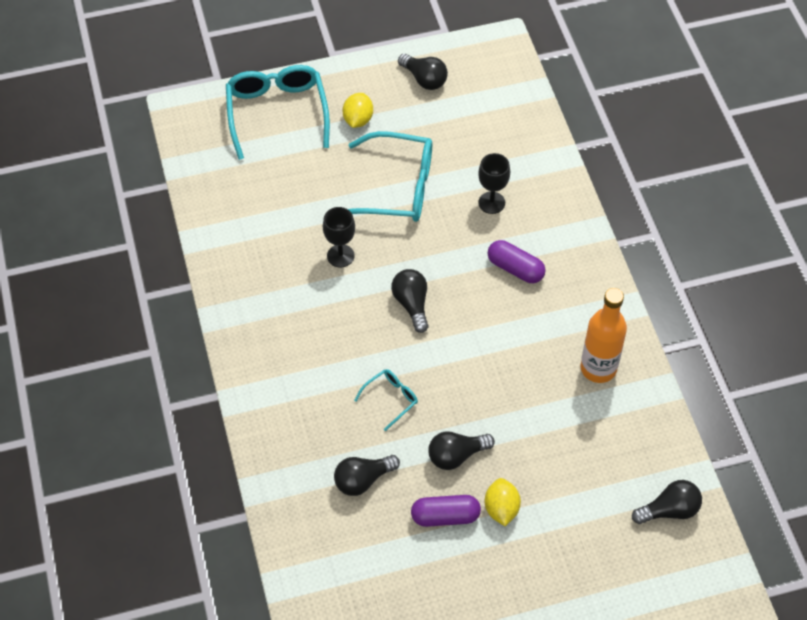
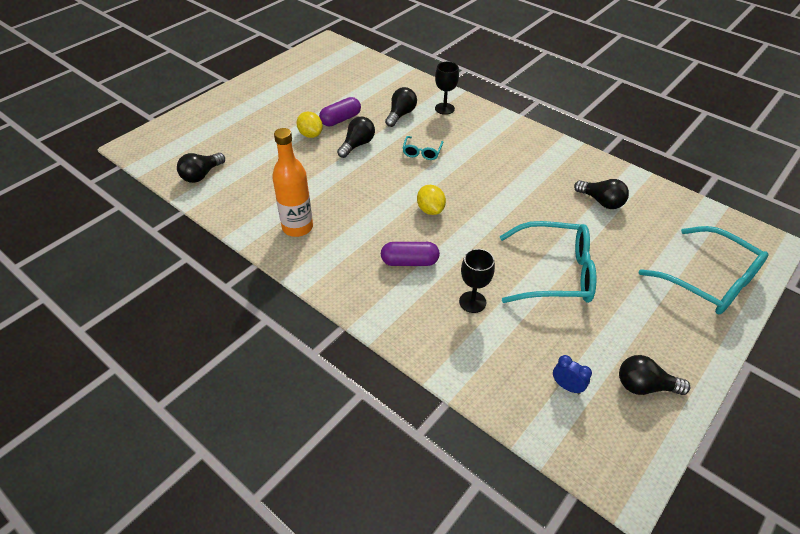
camera: 145 degrees right, 10 degrees down
(340, 256) = (539, 208): black goblet -> black goblet (444, 108)
(358, 120) = (648, 311): yellow lemon -> yellow lemon (430, 210)
(396, 188) = (555, 273): turquoise glasses -> turquoise glasses turned 150 degrees counterclockwise
(412, 304) = (460, 204): black light bulb -> black light bulb (601, 201)
(480, 108) = (567, 386): none -> blue clock

